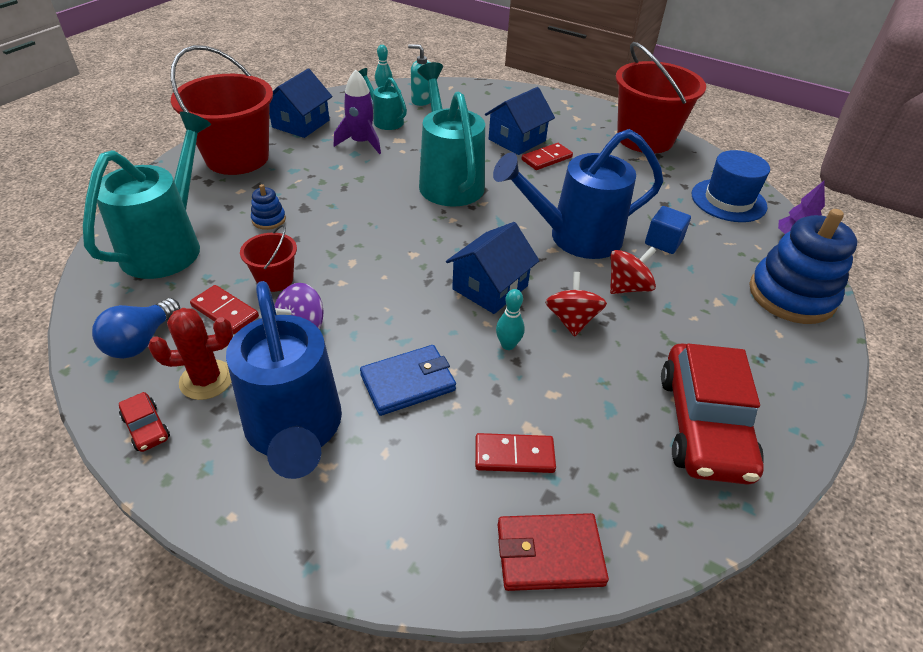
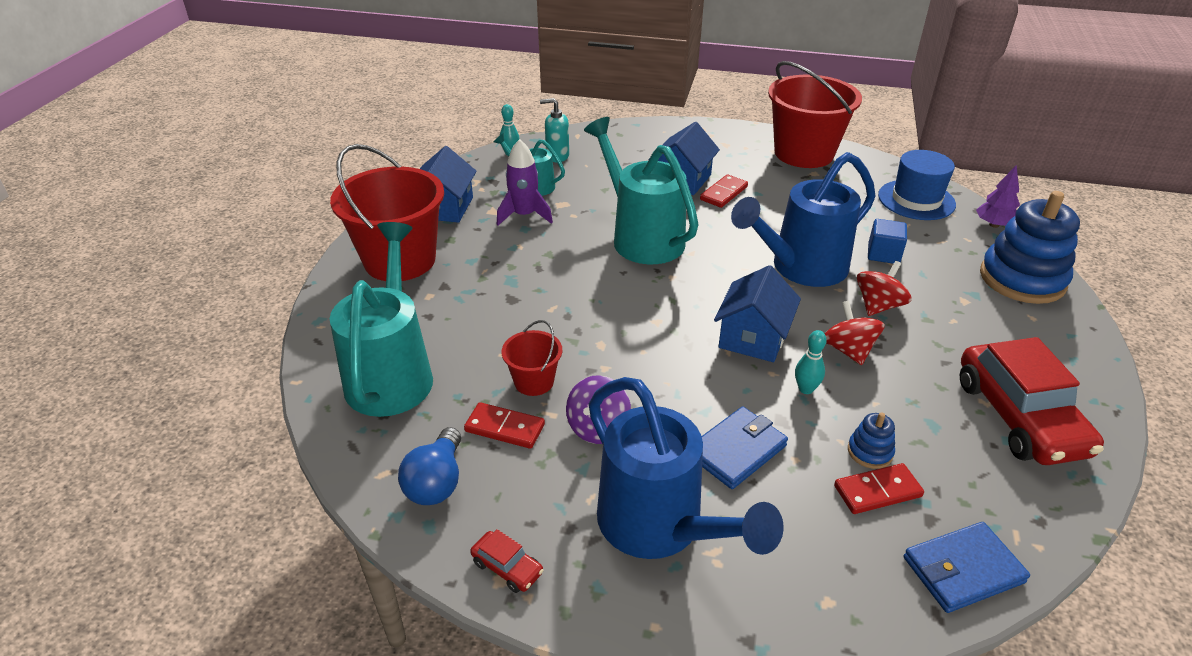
camera: 15 degrees left, 5 degrees down
(206, 380) = (535, 502): red cactus -> none
(269, 220) = (483, 320): blue stacking toy -> blue stacking toy (870, 452)
(549, 554) = (962, 570): red wallet -> blue wallet

